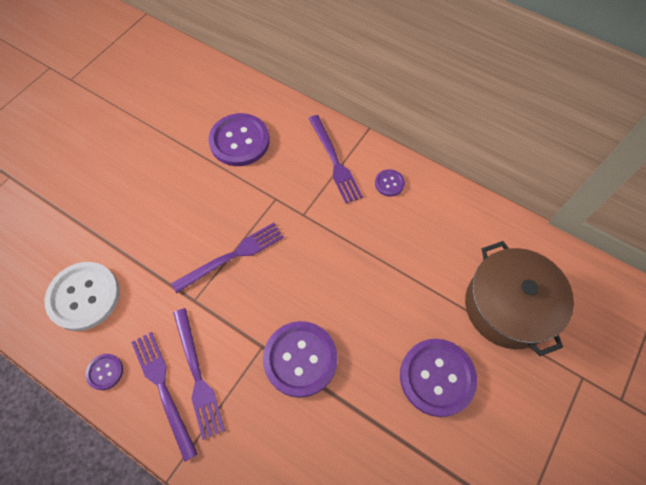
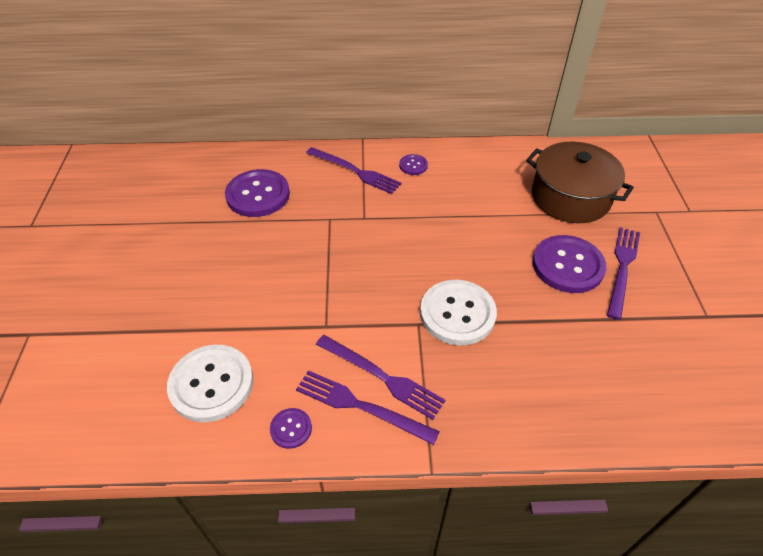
camera: 35 degrees left, 15 degrees down
(232, 256) = (330, 276): purple fork -> purple fork (622, 268)
(300, 359) = (457, 313): purple button -> white button

